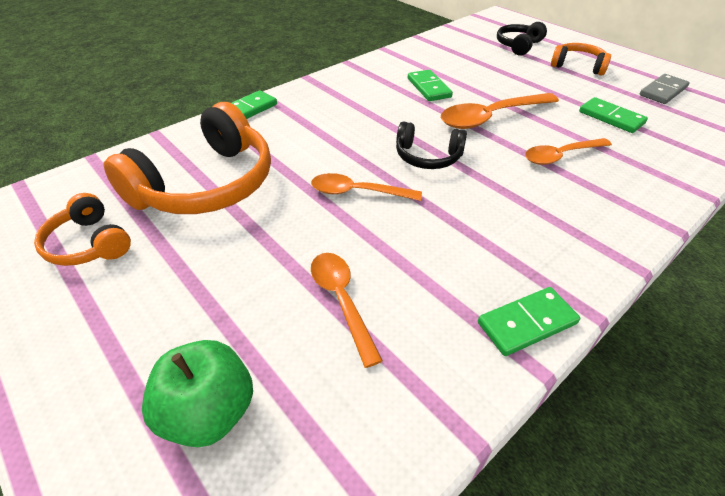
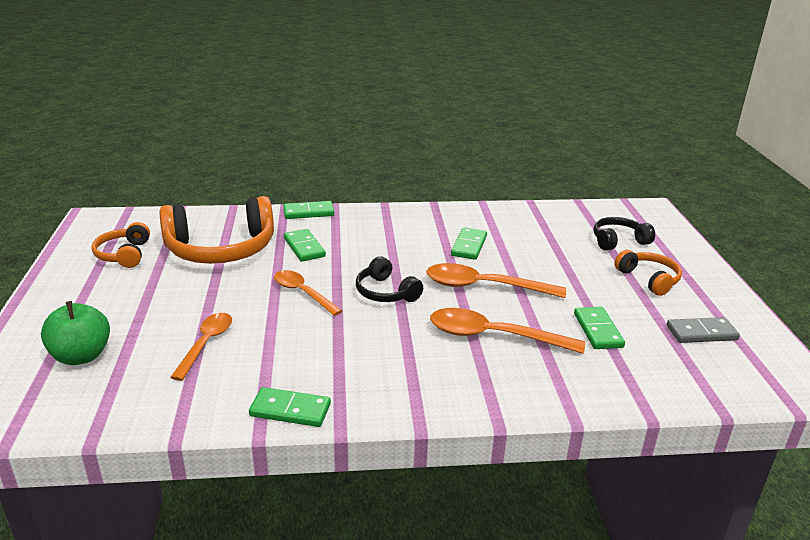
camera: 35 degrees right, 15 degrees down
(293, 146) = (304, 247): none -> green domino
(561, 156) = (494, 336): orange spoon -> orange spoon, size x1.52

